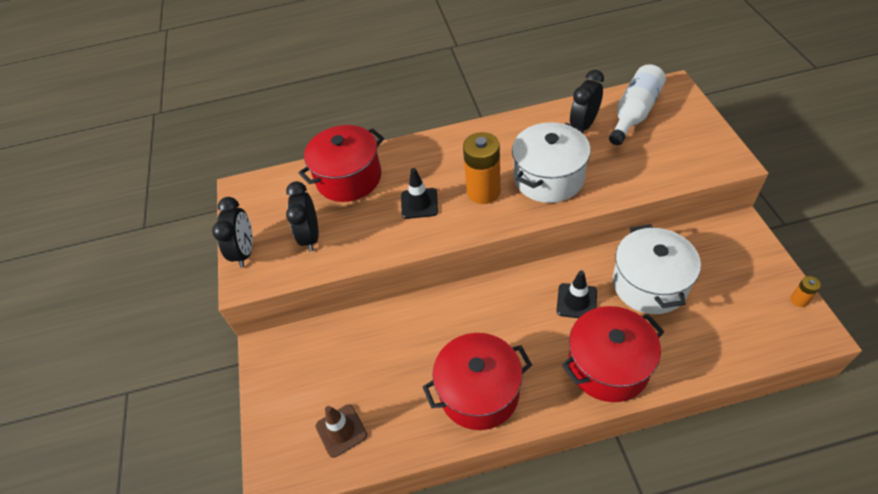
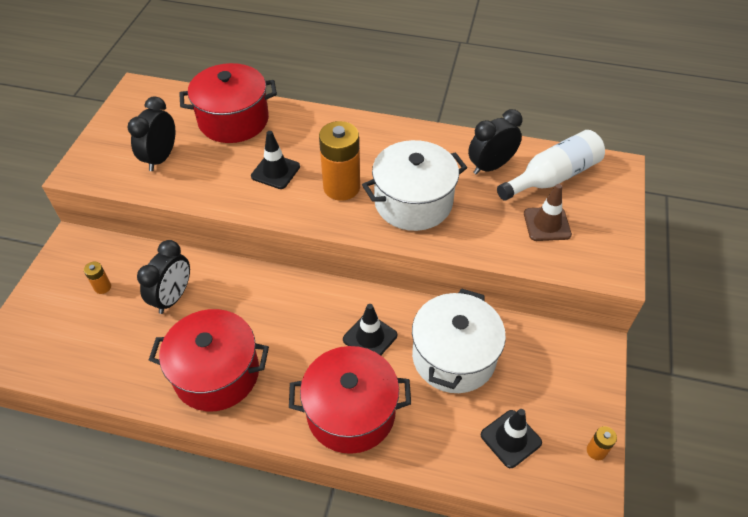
camera: 20 degrees right, 0 degrees up
(245, 252) = (99, 146): black clock -> black clock (173, 297)
(323, 373) = (102, 287): none -> orange battery
(341, 430) = (79, 344): brown traffic cone -> brown traffic cone (547, 224)
(736, 323) = (510, 438): none -> black traffic cone

